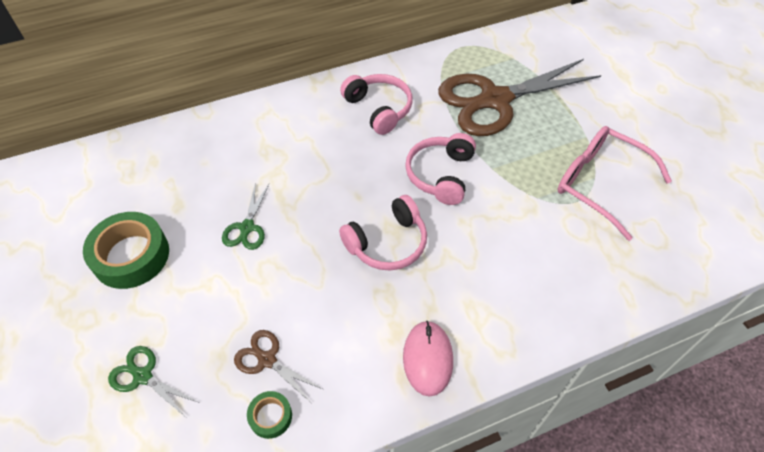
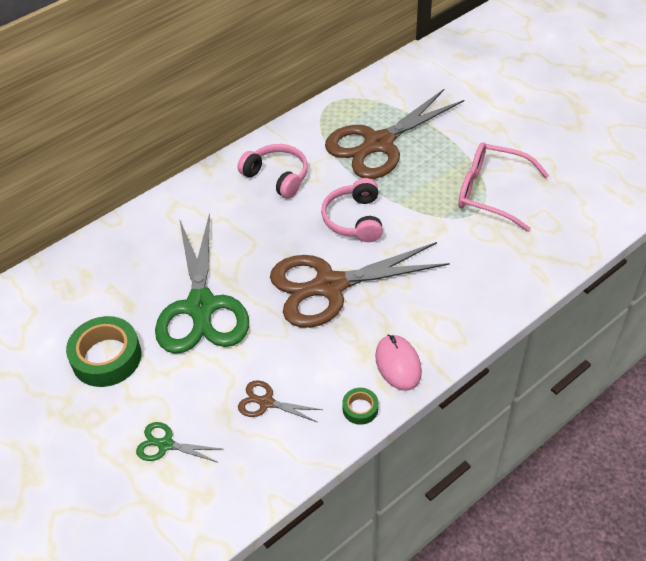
camera: 15 degrees left, 5 degrees down
(247, 227) = (201, 307): green scissors -> green scissors, size x2.36
(270, 416) = (287, 442): green tape -> green tape (360, 409)
(387, 243) = (330, 286): pink headphones -> brown scissors

